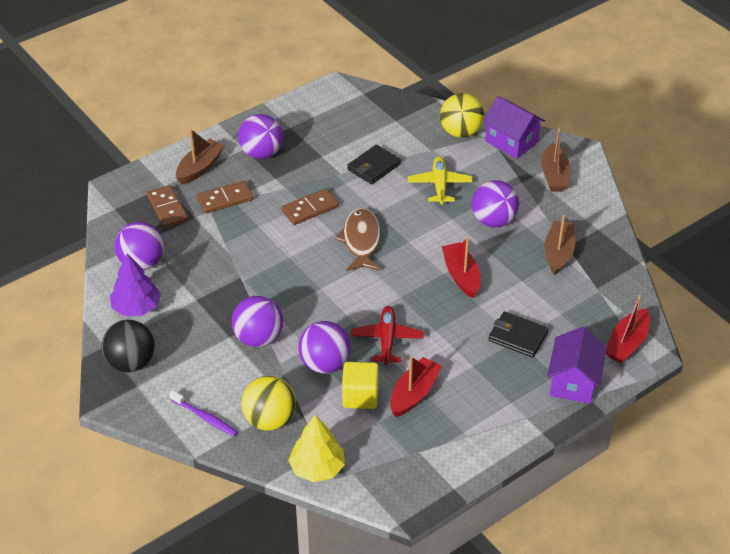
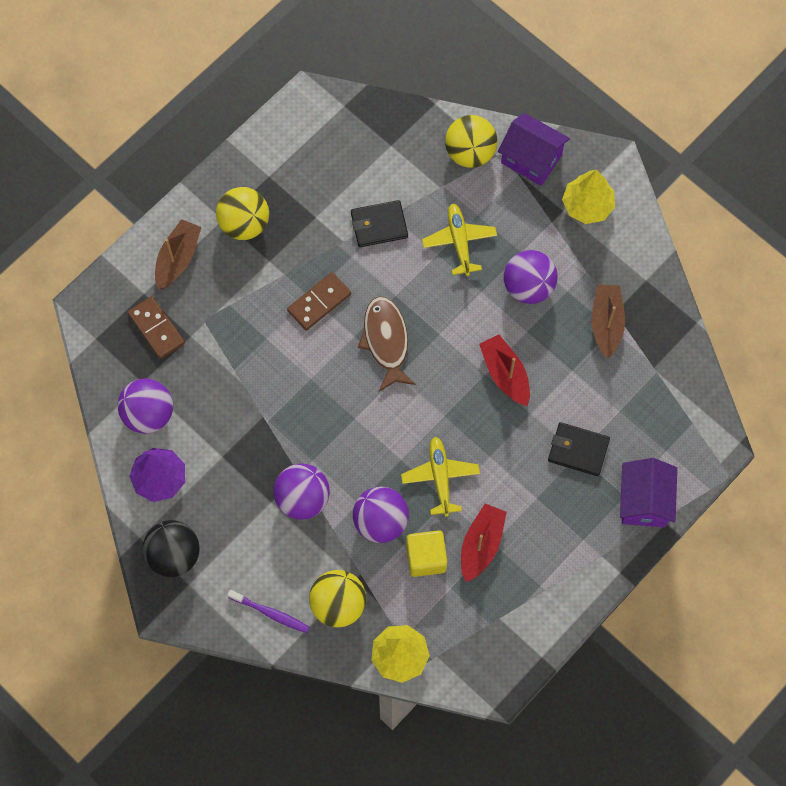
camera: 10 degrees left, 25 degrees up
(225, 199) = (219, 303): brown domino -> none
(261, 153) = (244, 224): purple ball -> yellow ball
(373, 167) = (379, 225): black wallet -> black wallet turned 45 degrees clockwise
(387, 339) = (440, 477): red plane -> yellow plane
(554, 175) = (587, 205): brown boat -> yellow tree
(627, 343) = (694, 440): red boat -> none

